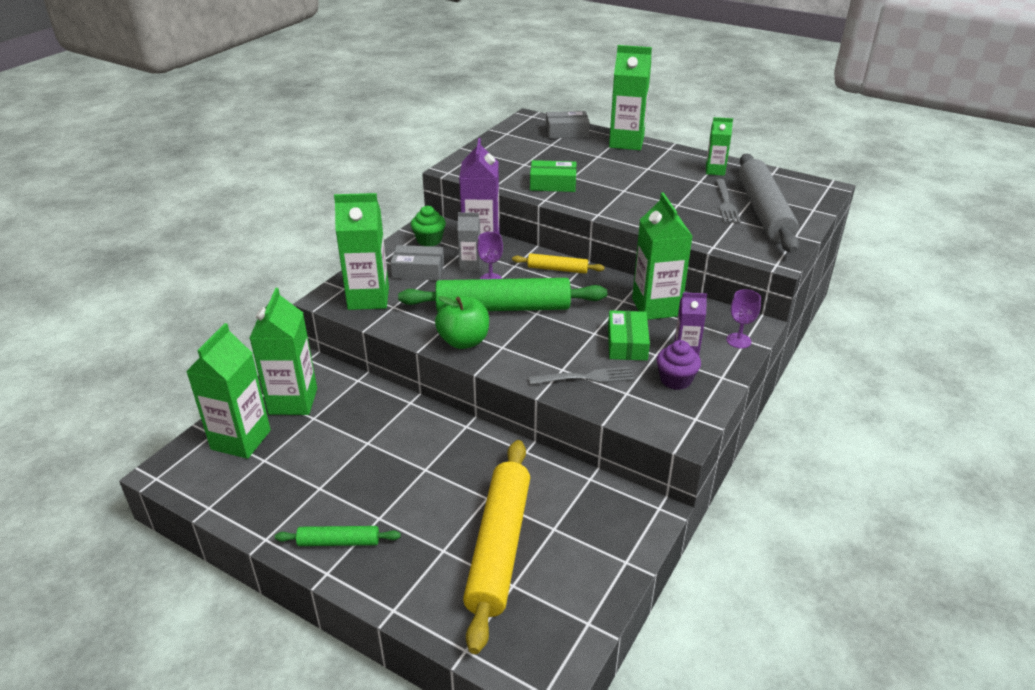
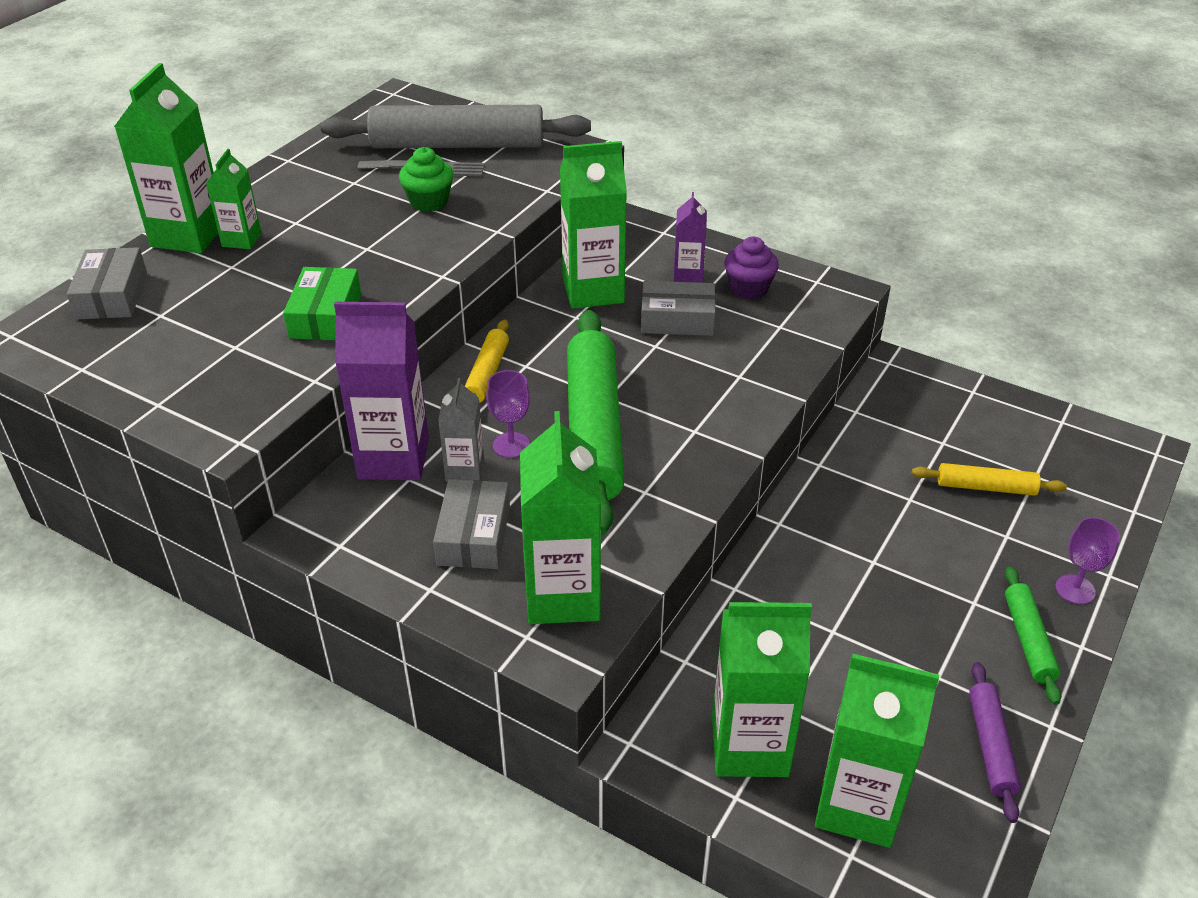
camera: 90 degrees left, 5 degrees up
(260, 504) = (990, 746): none -> purple rolling pin
(429, 240) = (366, 527): green cupcake -> green cupcake (429, 202)
(464, 341) = (684, 470): green apple -> none
(499, 547) = (986, 487): yellow rolling pin -> yellow rolling pin, size x0.48
(585, 378) = (755, 357): grey fork -> none
(627, 343) = (677, 319): green box -> grey box
(715, 171) = (323, 167): green carton -> green carton (241, 240)
(738, 340) = (665, 237): purple goblet -> purple goblet (1075, 589)

